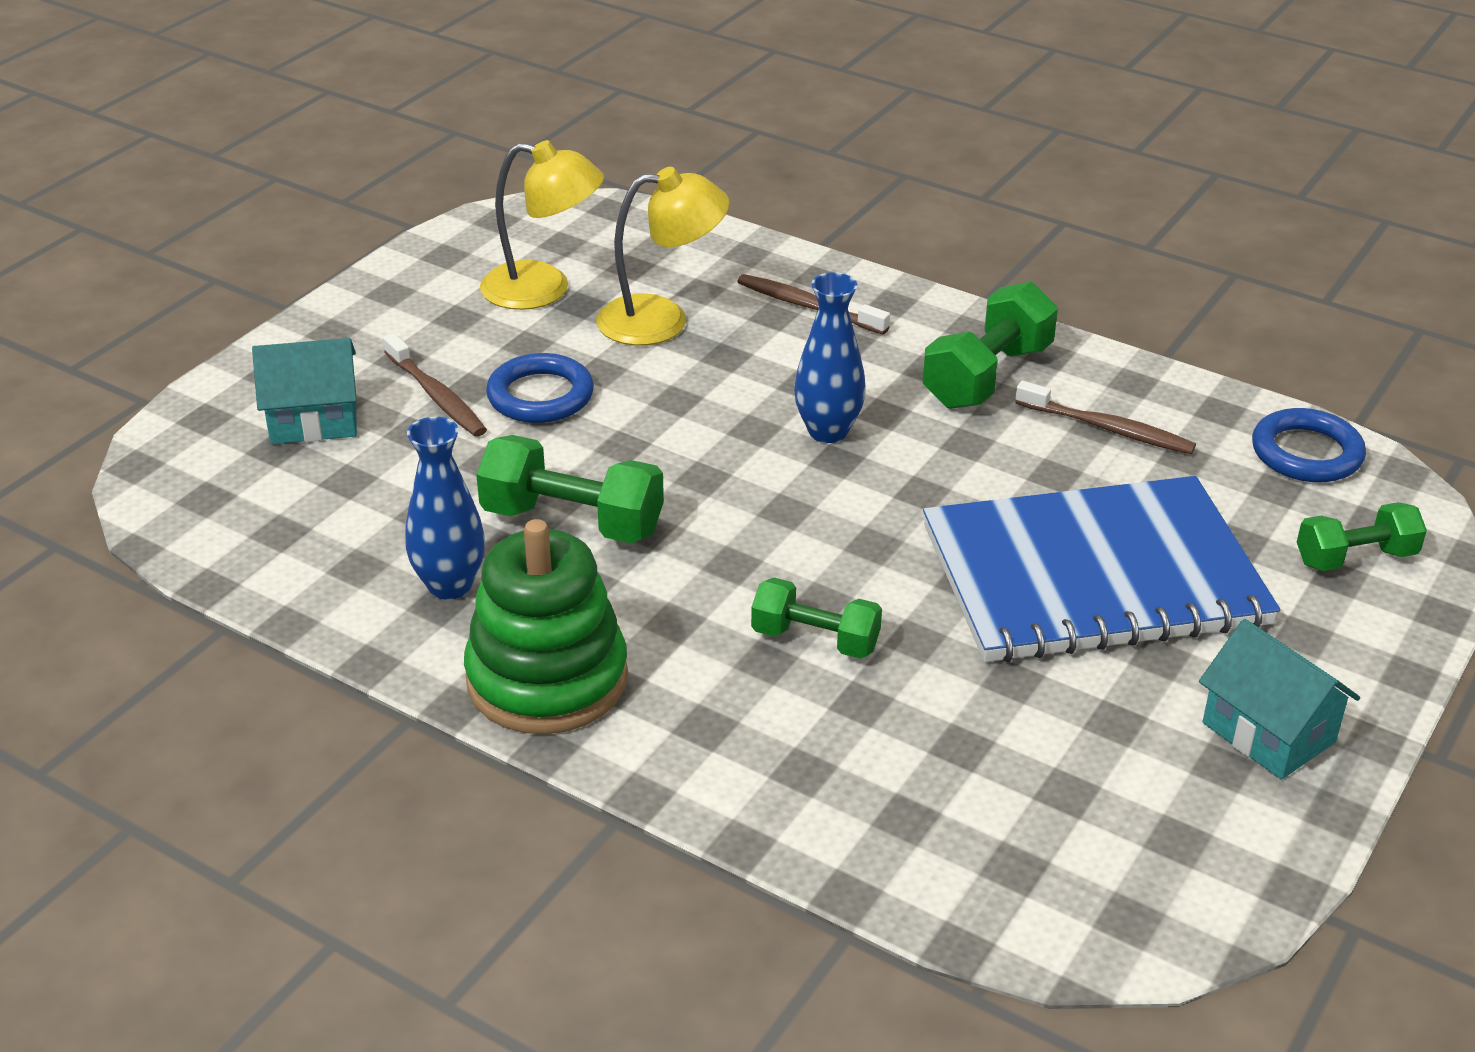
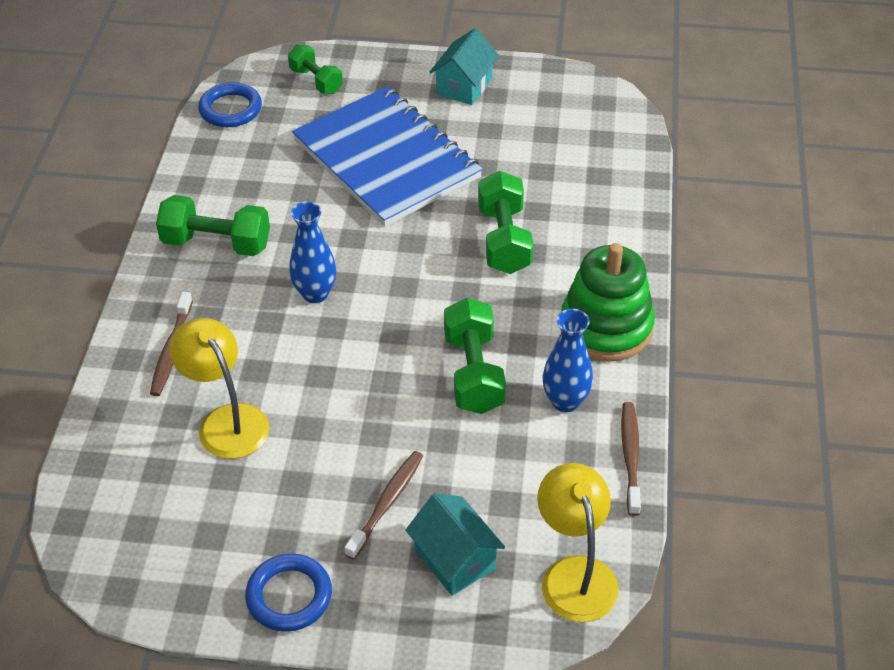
camera: 115 degrees left, 10 degrees up
(540, 396) = (354, 446): blue ring -> blue ring (289, 596)
(543, 289) = (216, 507): yellow lamp -> yellow lamp (575, 574)
(815, 639) = (504, 240): green dumbbell -> green dumbbell, size x1.53
(1107, 428) = (247, 183): brown toothbrush -> brown toothbrush (630, 456)

